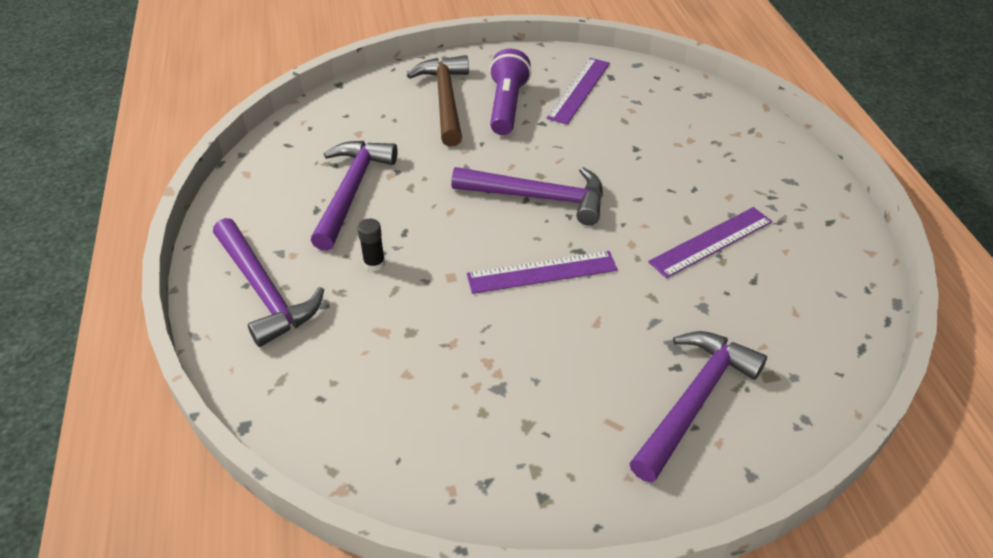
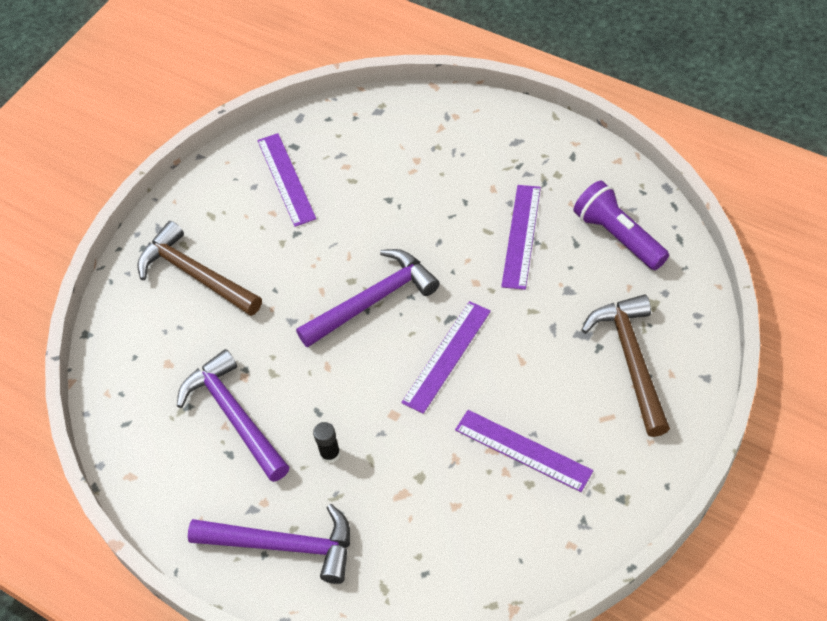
camera: 40 degrees left, 10 degrees up
(507, 106) = (250, 240): purple flashlight -> purple flashlight (618, 236)
(510, 384) = (523, 450): none -> purple ruler
(694, 401) = (631, 360): purple hammer -> brown hammer

